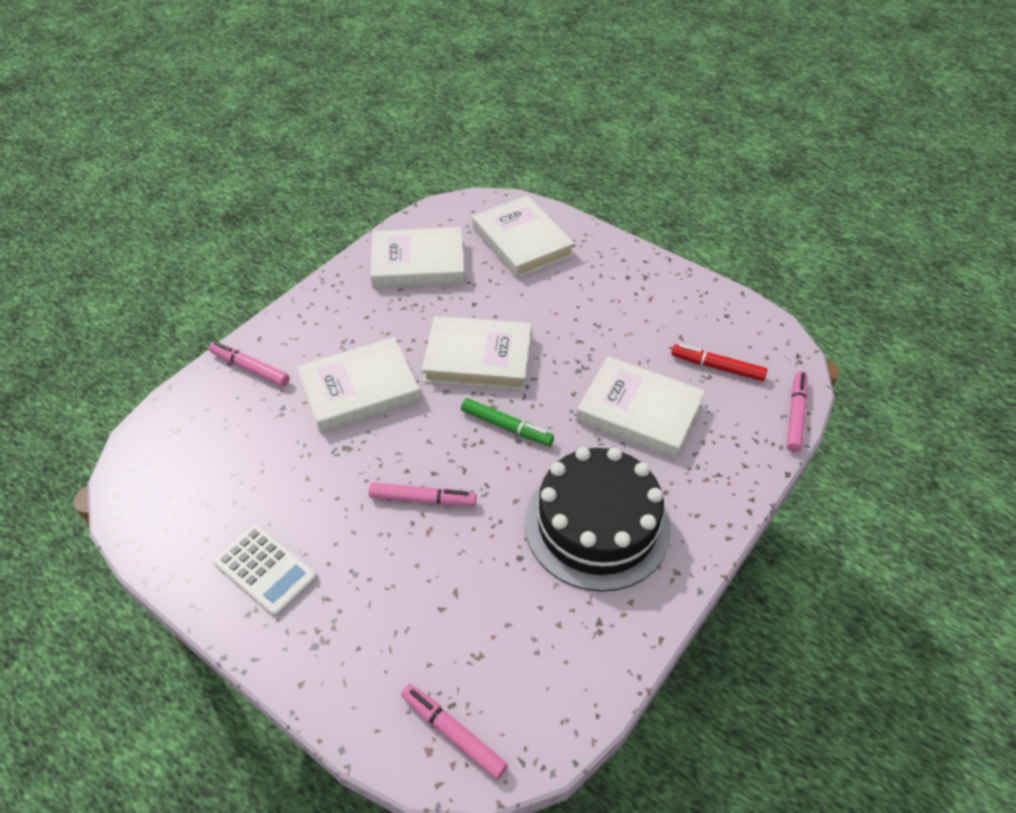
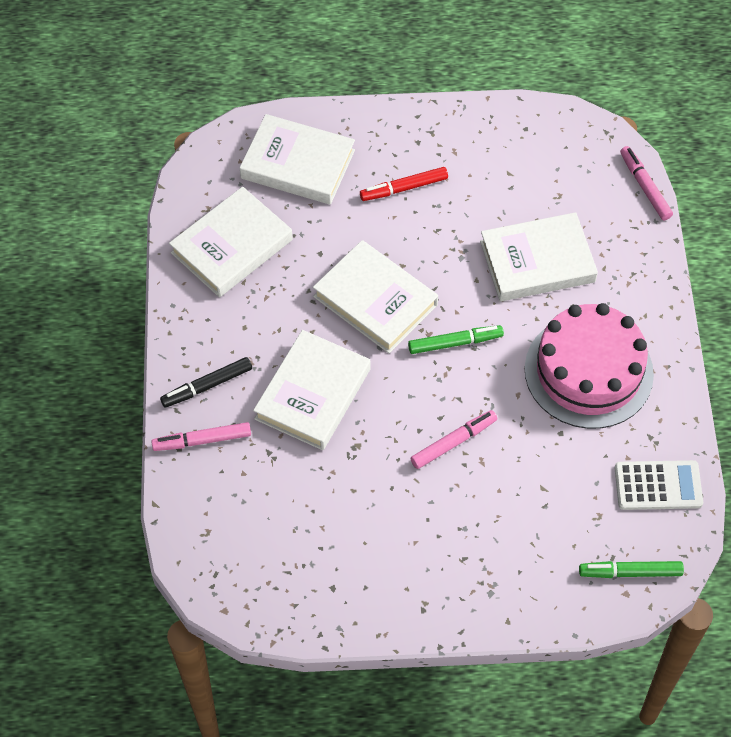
camera: 40 degrees left, 10 degrees up
(265, 570) = (401, 574): white calculator -> white calculator (658, 486)
(296, 336) = (207, 386): none -> black marker
(453, 733) = (630, 572): pink marker -> green marker
(478, 358) = (375, 300): white book -> white book turned 75 degrees clockwise
(597, 525) = (588, 371): black cake -> pink cake
(717, 367) = (558, 182): red marker -> red marker (404, 188)

